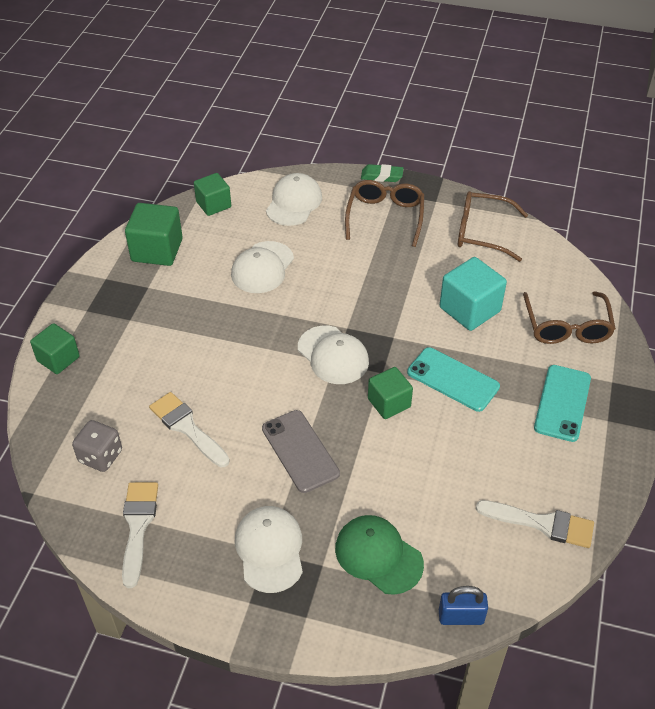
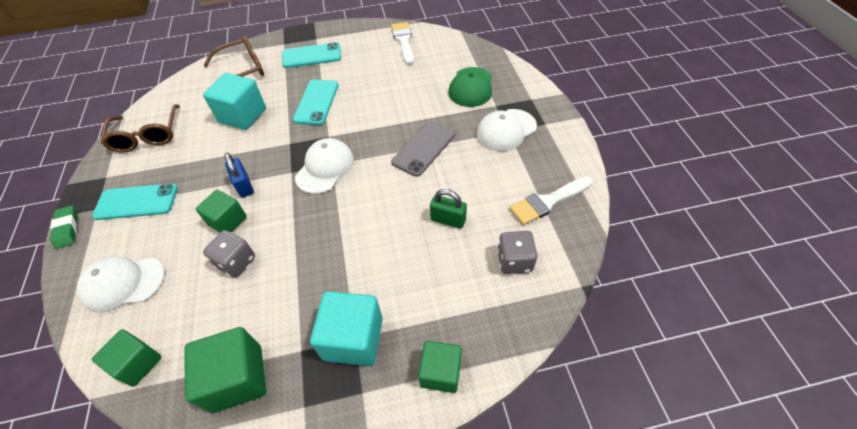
camera: 115 degrees left, 5 degrees up
(130, 318) = (353, 338): none -> turquoise cube
(187, 427) = (448, 220): white brush -> green padlock
(262, 268) = (236, 262): white cap -> grey dice
(385, 217) = (136, 202): brown glasses -> turquoise phone
(389, 403) = (354, 123): green cube -> green cube (227, 221)
(461, 617) = (480, 50): blue padlock -> blue padlock (244, 186)

